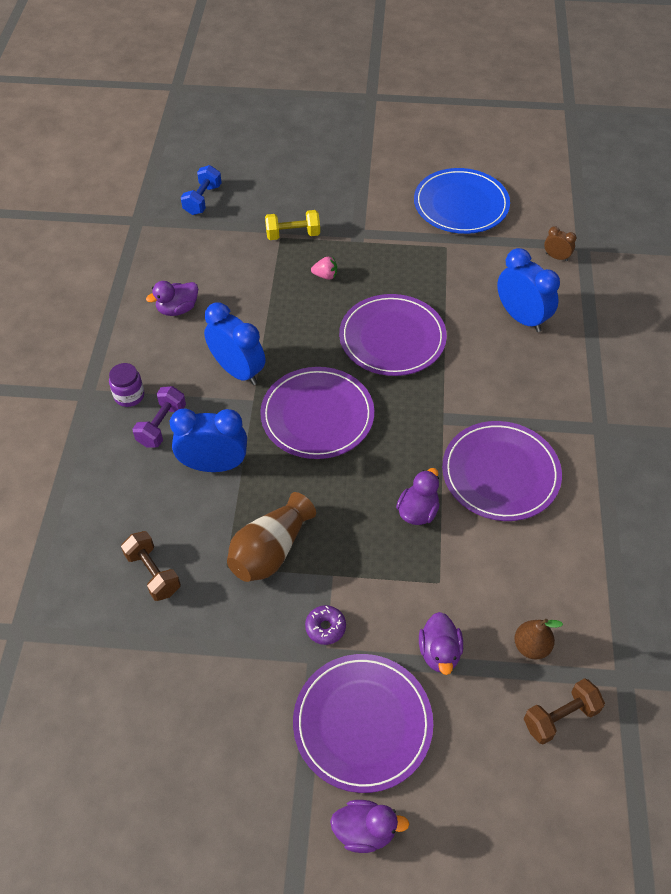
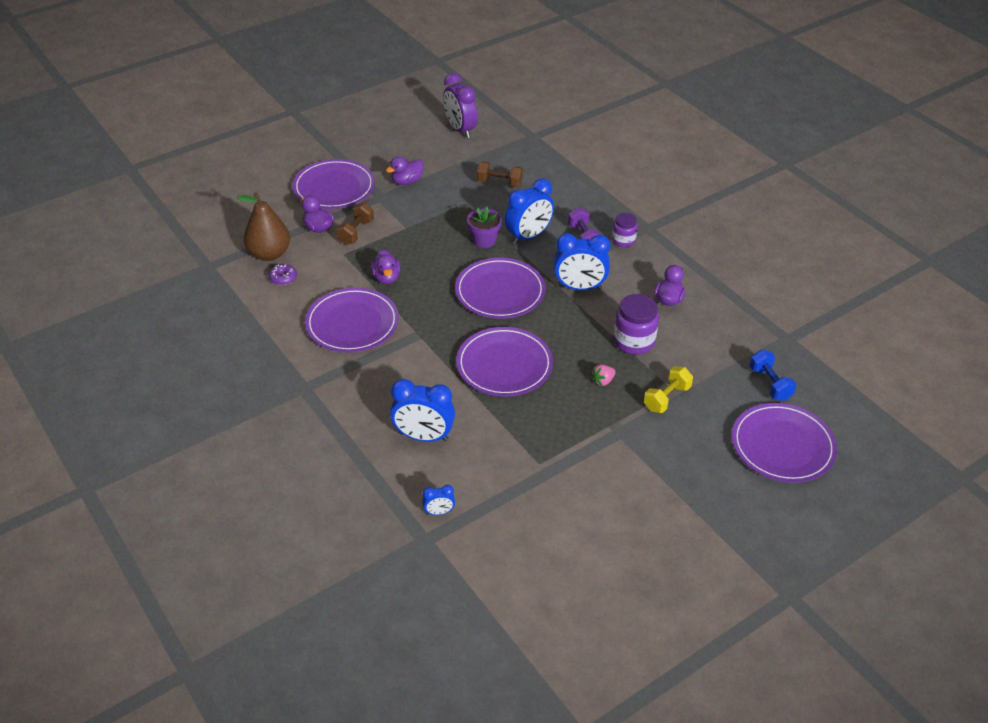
camera: 140 degrees right, 10 degrees down
(87, 724) = (460, 130): none -> purple clock
(257, 161) = (782, 445): none -> purple plate
(258, 291) = (634, 341): none -> purple jar
(265, 493) = (484, 240): none -> purple flower pot
(270, 551) = (450, 220): brown vase -> none
(325, 627) = (387, 208): purple donut -> purple donut (283, 278)
(365, 831) = (301, 160): purple duck -> purple duck (407, 181)
(461, 205) = (568, 515): blue plate -> none
(531, 646) = (269, 254): brown pear -> brown pear, size x1.77
(556, 257) = (439, 512): brown clock -> blue clock
(560, 717) = (234, 236): brown dumbbell -> brown dumbbell (356, 232)

